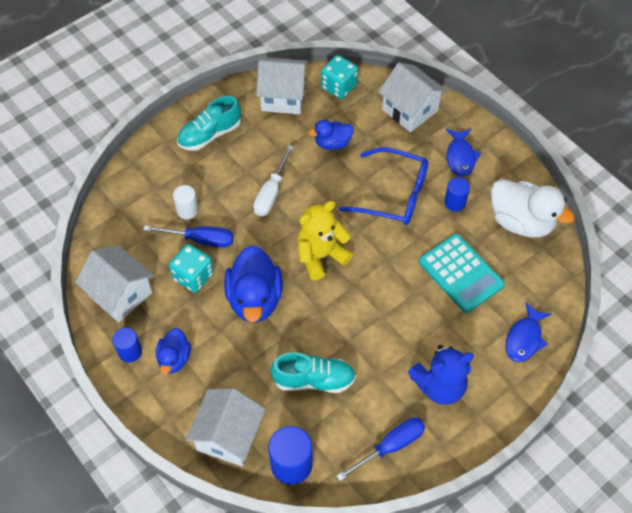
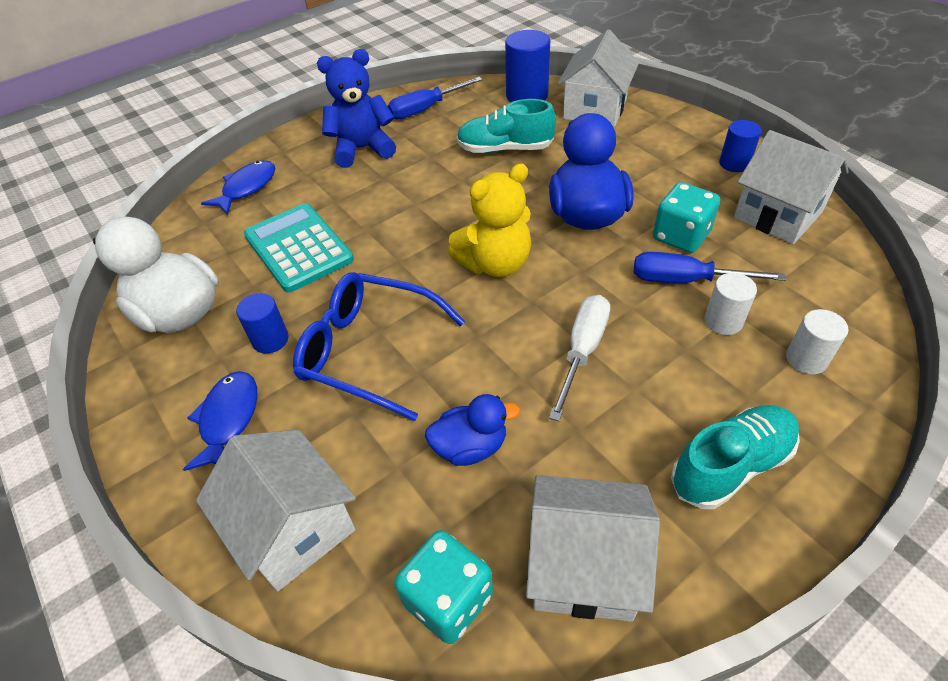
camera: 175 degrees left, 10 degrees down
(151, 186) = (806, 359): none -> white cylinder
(174, 358) = (675, 160): blue duck -> none

